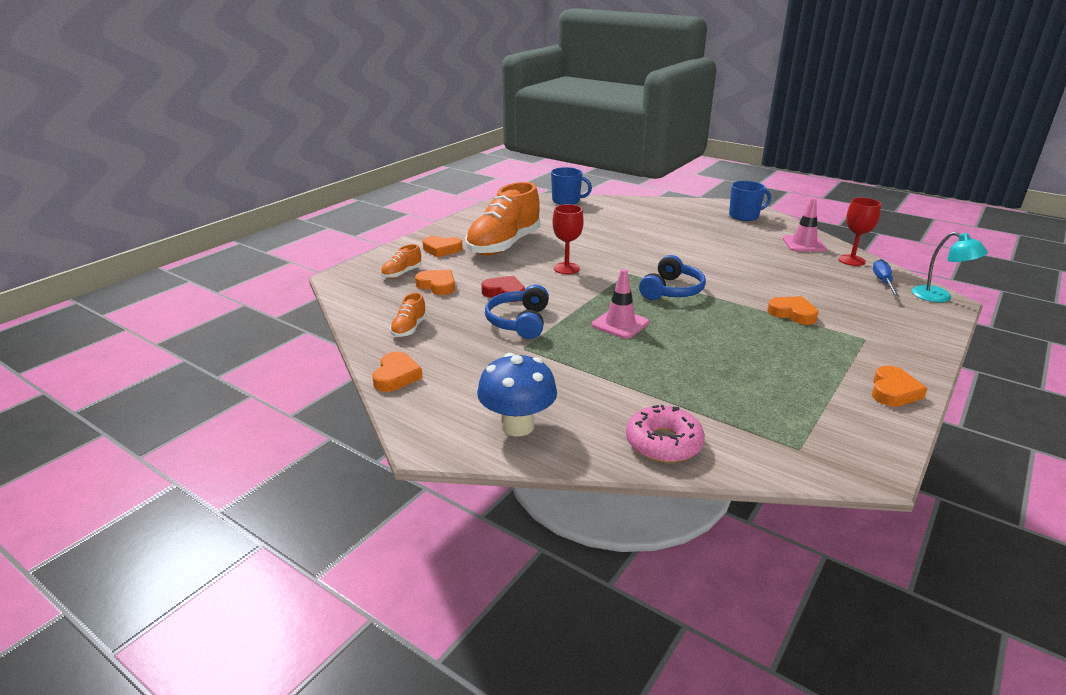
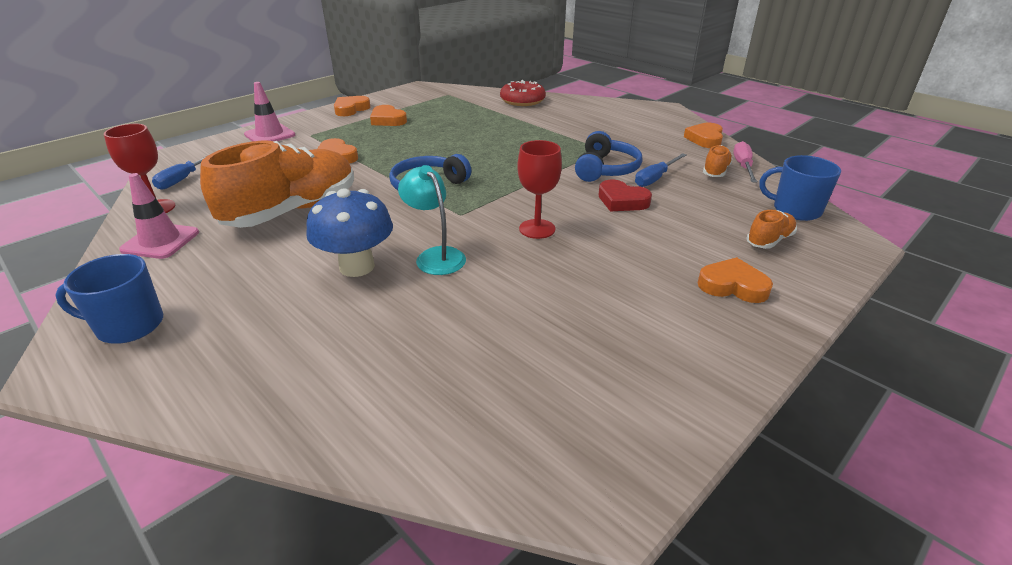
camera: 170 degrees left, 5 degrees up
(376, 337) = (743, 166): none -> pink screwdriver
(437, 285) = (709, 217): orange heart -> orange heart (388, 120)
(471, 316) = (655, 178): none -> blue screwdriver
(504, 245) = (627, 285): orange shoe -> orange shoe (292, 211)
(517, 426) = (609, 111): blue mushroom -> blue mushroom (357, 266)
(567, 201) = (459, 454): blue mug -> blue mug (795, 210)
(620, 324) = (508, 160): pink traffic cone -> pink traffic cone (270, 135)
(663, 443) = (522, 100): pink donut -> red donut
(939, 297) = (168, 159): turquoise lamp -> turquoise lamp (435, 256)

